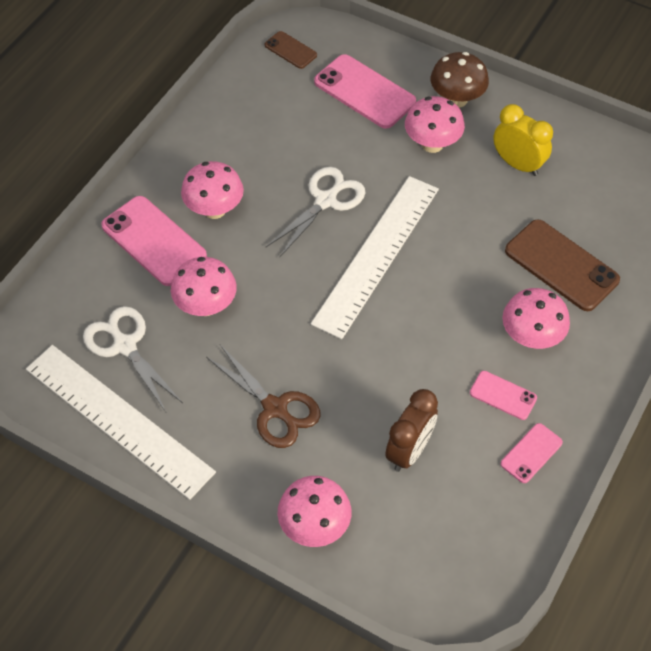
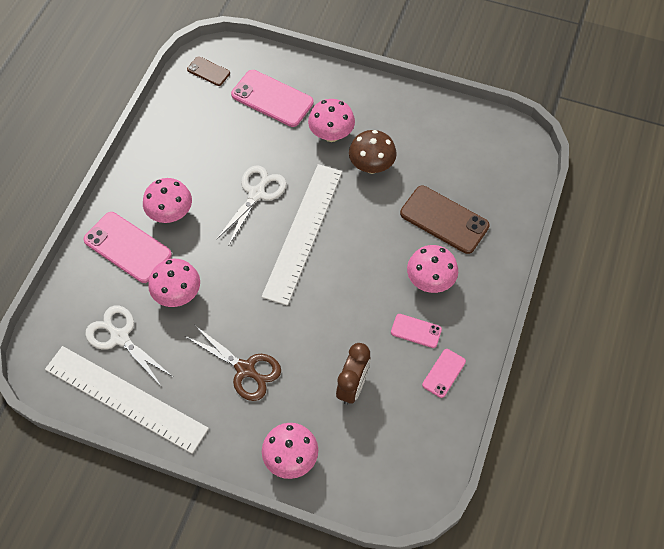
camera: 10 degrees left, 5 degrees up
(456, 99) = (344, 95): brown mushroom -> brown mushroom (371, 166)
(517, 164) = (399, 142): yellow clock -> none

